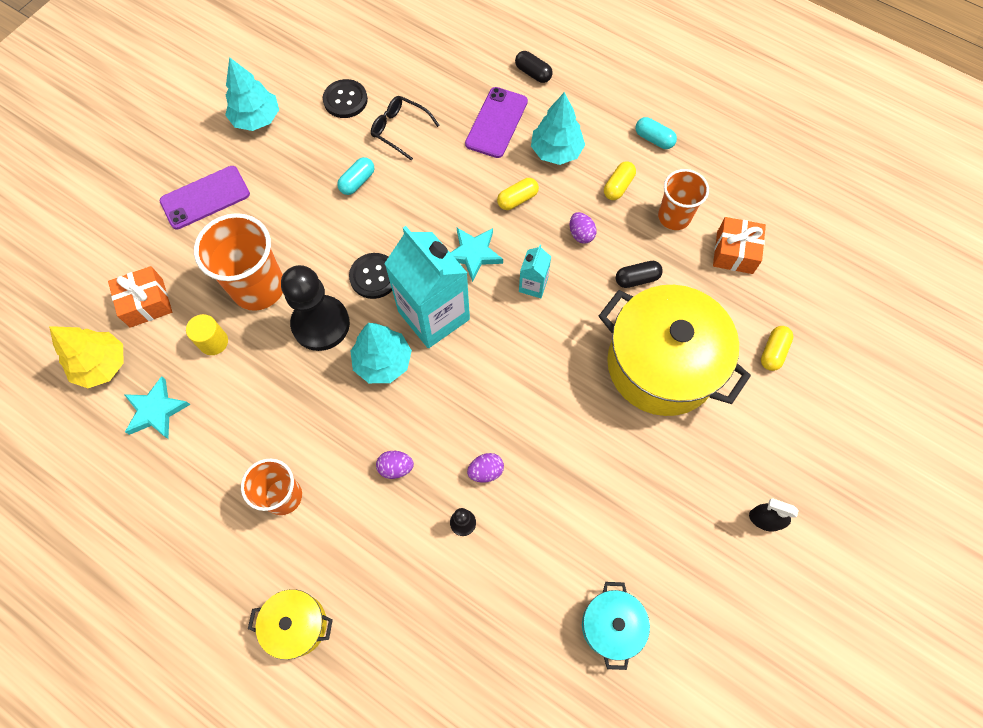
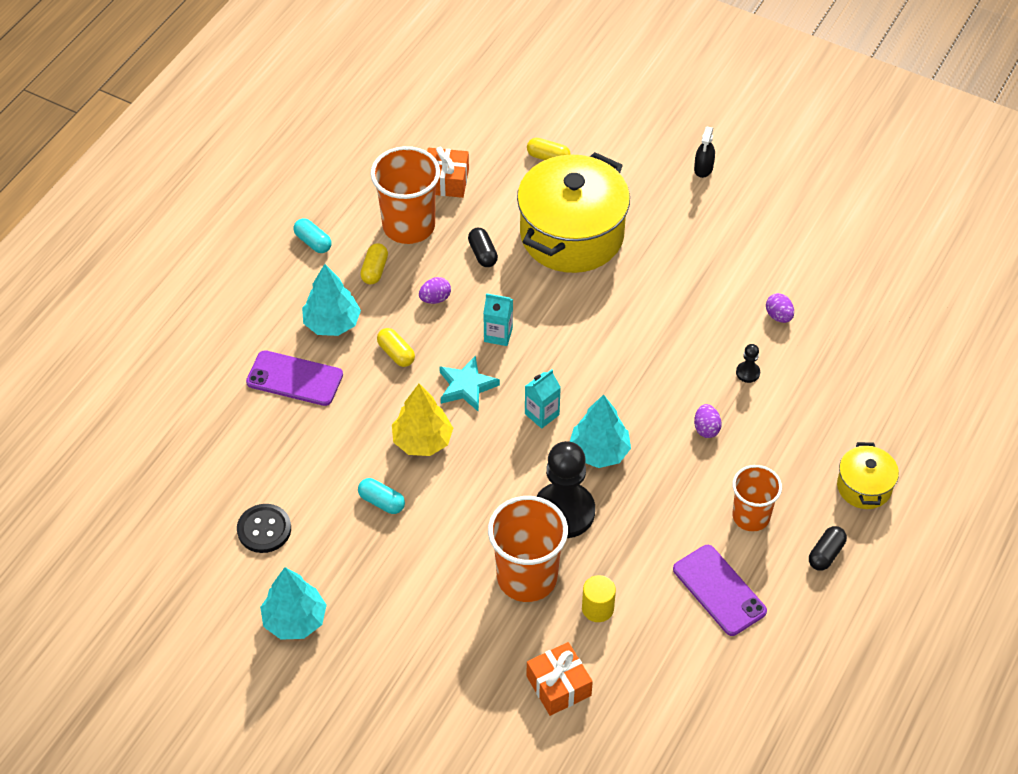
camera: 95 degrees left, 15 degrees down
(102, 365) = (640, 713): yellow tree -> yellow tree (422, 441)
(156, 410) = (683, 647): turquoise star -> none
(205, 198) = (413, 654): purple phone -> purple phone (719, 590)
(374, 277) = (502, 471): black button -> none
(400, 130) = (307, 469): black glasses -> none
(433, 315) = (542, 414): turquoise carton -> turquoise carton, size x0.46
(486, 471) = (697, 359): purple egg -> purple egg (778, 316)
(533, 73) = (223, 349): black capsule -> black capsule (826, 554)
(611, 625) = (812, 266): turquoise pot -> none
(618, 186) = (374, 270): yellow capsule -> yellow capsule turned 75 degrees clockwise
(654, 139) = (313, 242): turquoise capsule -> turquoise capsule turned 75 degrees counterclockwise
(674, 217) = (408, 226): orange cup -> orange cup, size x1.56

